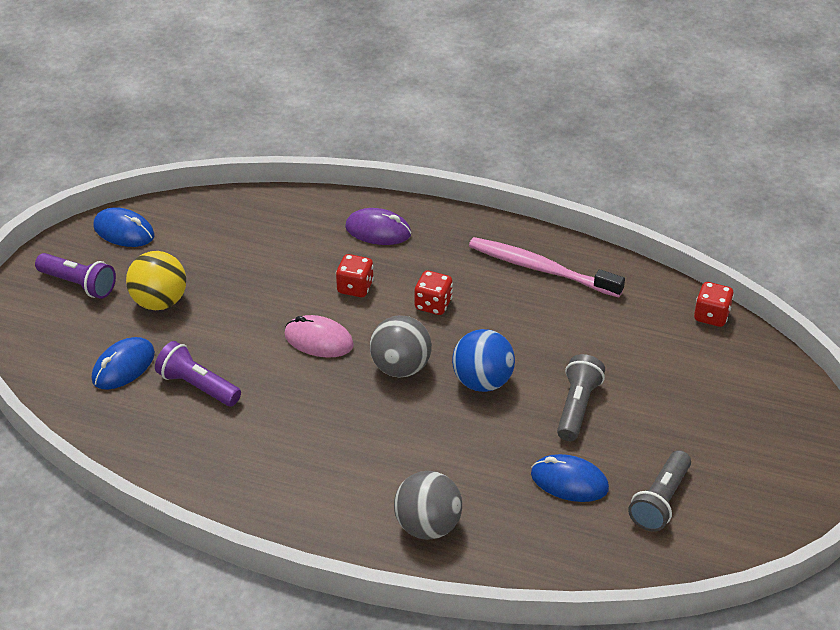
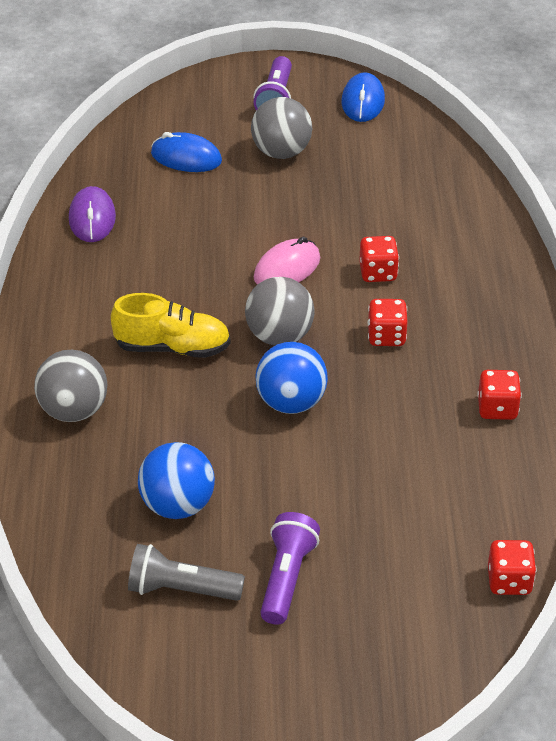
camera: 70 degrees right, 0 degrees up
(159, 301) = (281, 152): yellow ball -> grey ball
(197, 386) = (184, 209): purple flashlight -> purple flashlight (287, 578)
(318, 340) = (287, 268): pink mouse -> pink mouse turned 45 degrees clockwise
(378, 230) = (476, 266): purple mouse -> purple mouse (92, 218)
(380, 439) = (172, 347): none -> yellow shoe
(541, 268) = (497, 408): pink toothbrush -> red dice
(569, 481) = (177, 505): blue mouse -> blue ball
(577, 407) = (291, 488): grey flashlight -> none

